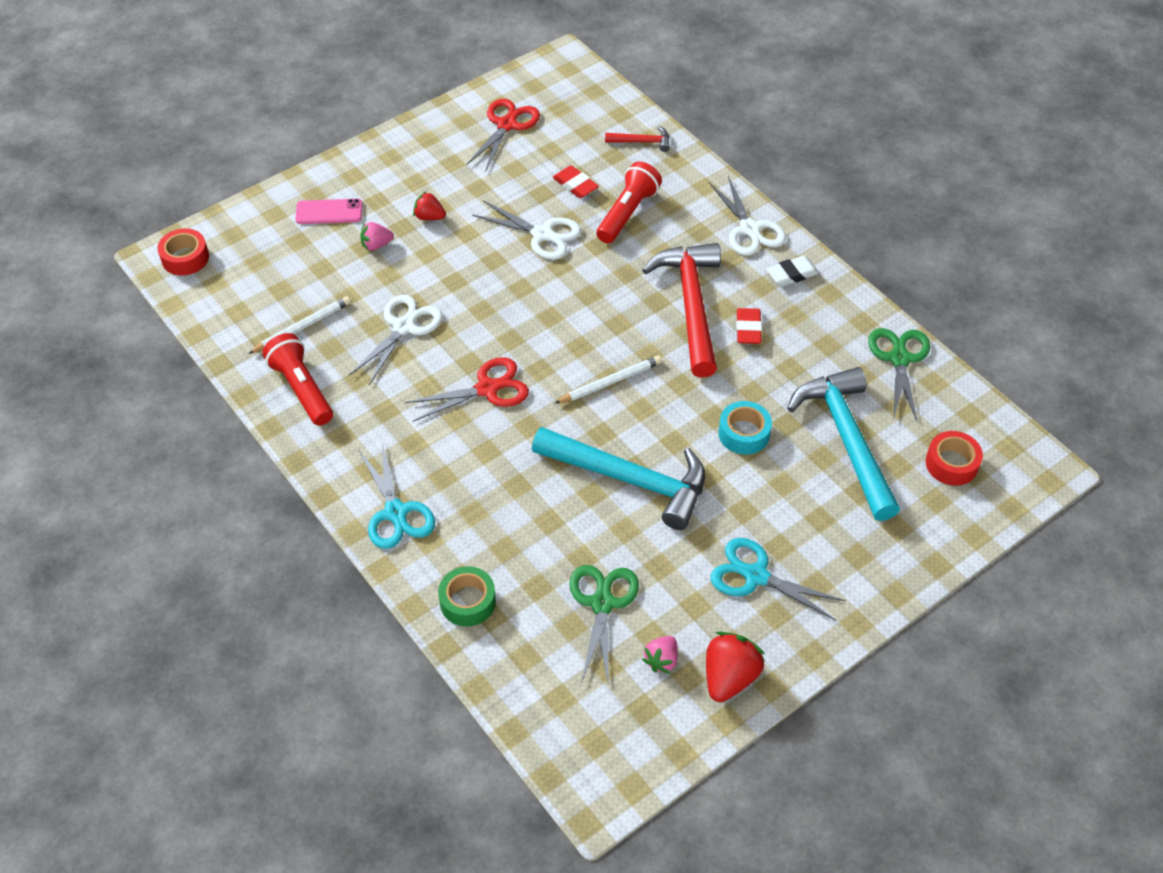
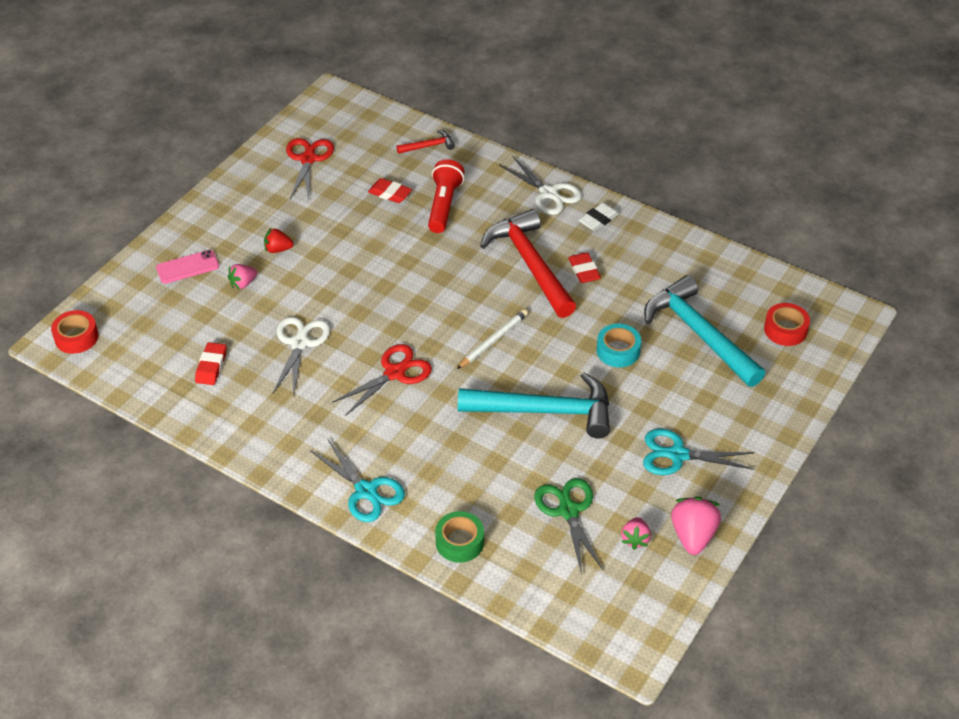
camera: 20 degrees left, 5 degrees down
(302, 327) = (211, 366): white pencil -> red eraser
(302, 389) = (236, 416): red flashlight -> none
(542, 234) = (381, 239): white scissors -> none
(729, 677) = (693, 536): red strawberry -> pink strawberry
(899, 359) = (711, 262): green scissors -> none

